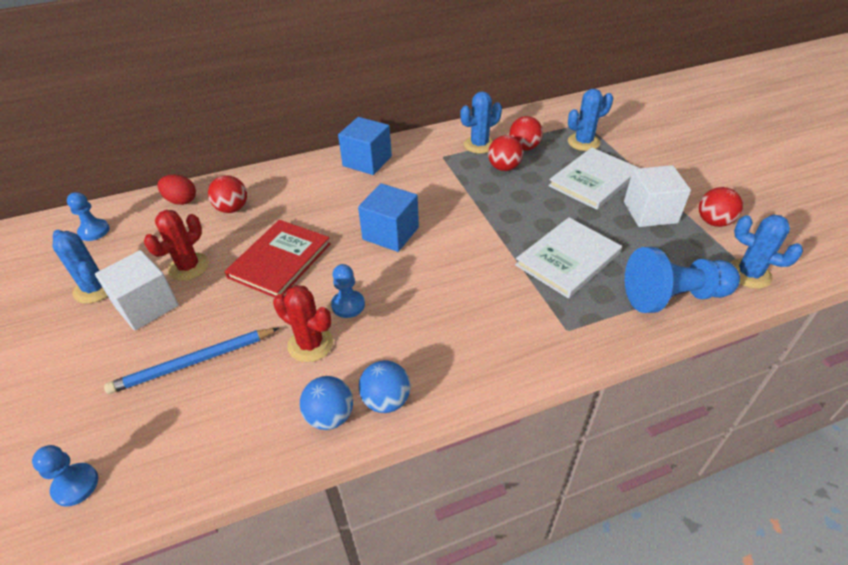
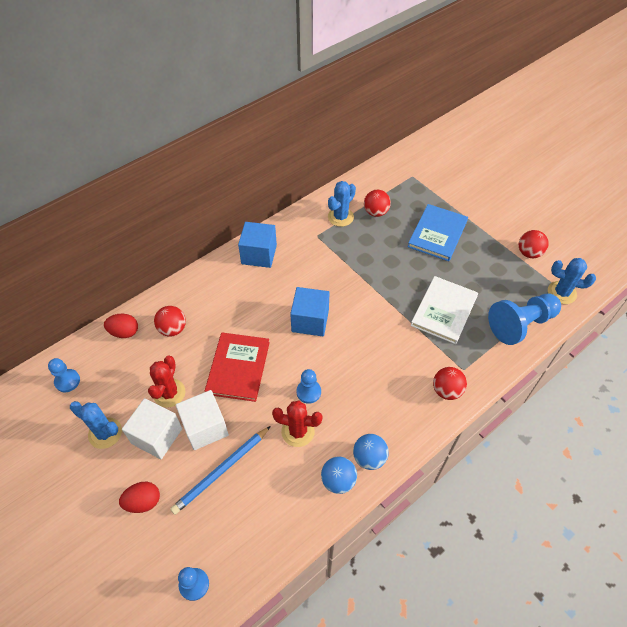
camera: 20 degrees left, 10 degrees up
(84, 370) = (143, 502): none -> red egg
(504, 167) = (368, 236): red ball -> red ball (446, 390)
(583, 142) = (418, 197): blue cactus -> none
(593, 180) = (437, 234): white book -> blue book
(650, 212) = (485, 255): white cube -> white cube (205, 427)

